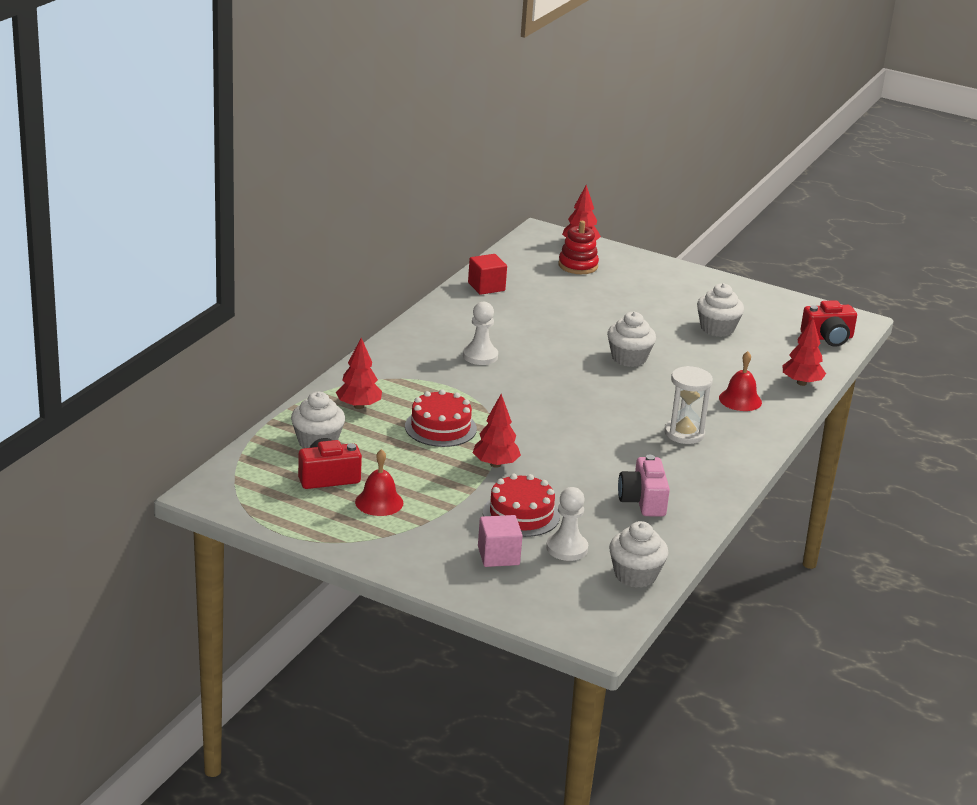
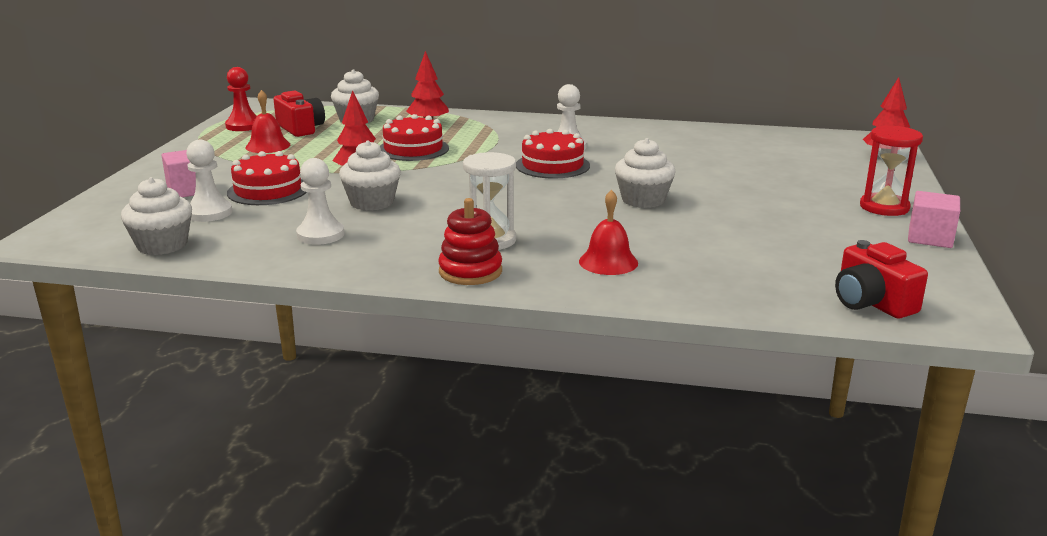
camera: 75 degrees right, 5 degrees down
(291, 510) = (243, 126): none -> red pawn
(486, 287) = (717, 134): red cube -> none
(527, 374) = (552, 165): none -> red cake
(578, 265) = (832, 160): red stacking toy -> red stacking toy (470, 271)
(643, 501) = (320, 235): pink camera -> white pawn
(683, 282) = (884, 207): none -> red hourglass
(717, 329) = (786, 234): white cupcake -> white cupcake (372, 202)
(742, 288) = (930, 238): none -> pink cube
(801, 383) = (703, 294): red tree -> none

